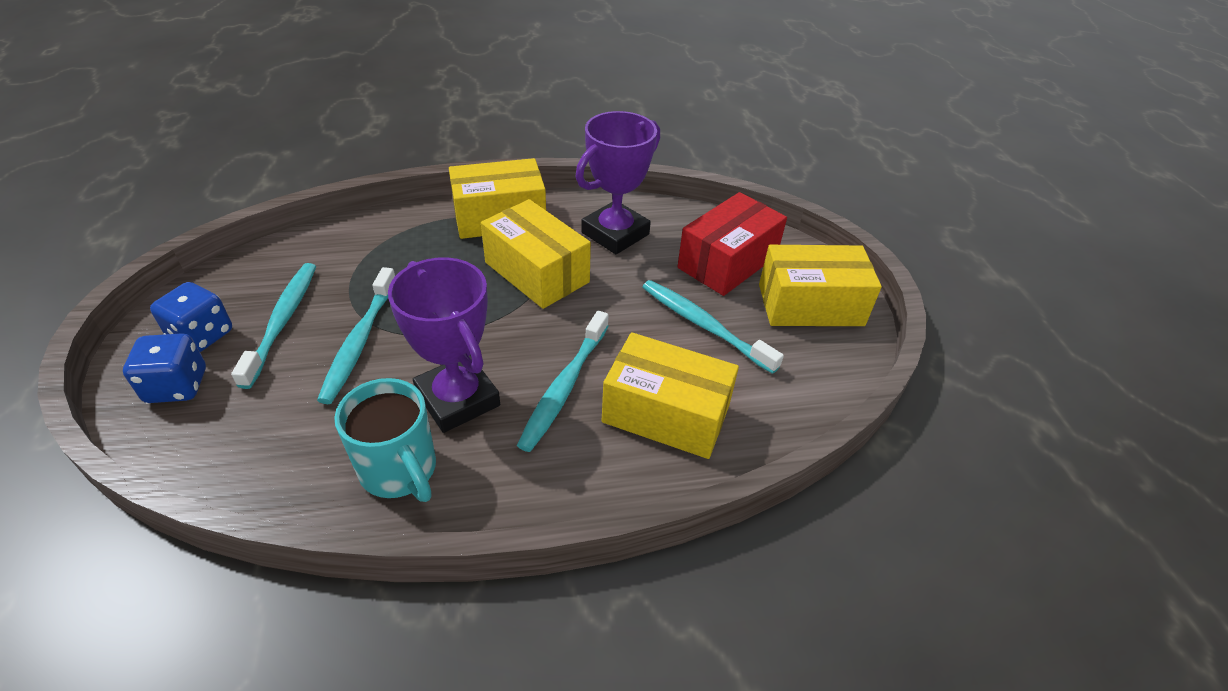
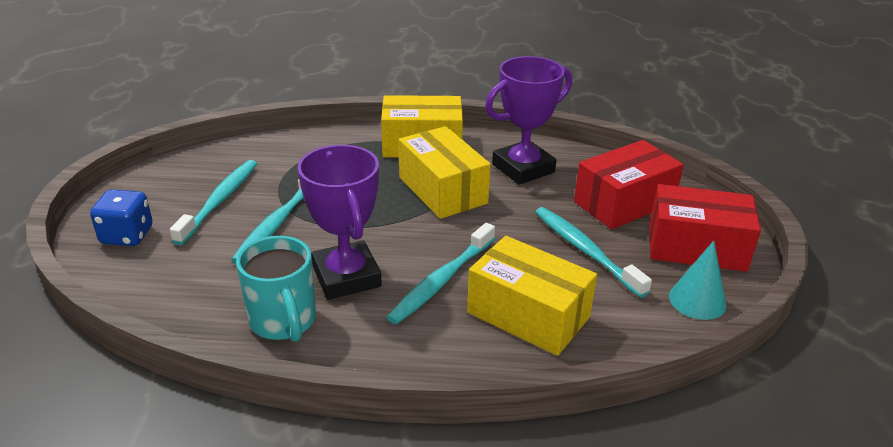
camera: 15 degrees right, 10 degrees down
(202, 335) = (155, 203): blue dice -> none
(810, 305) = (696, 247): yellow box -> red box
(827, 367) = (697, 300): none -> turquoise cone

